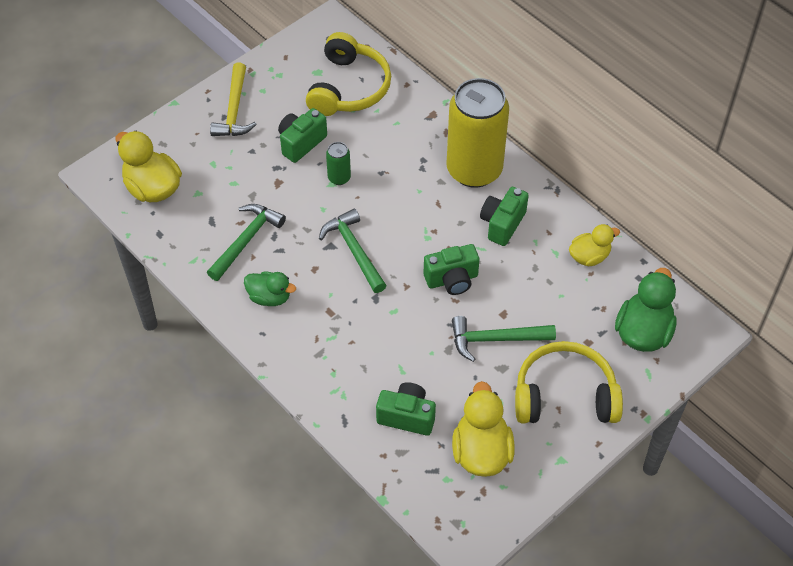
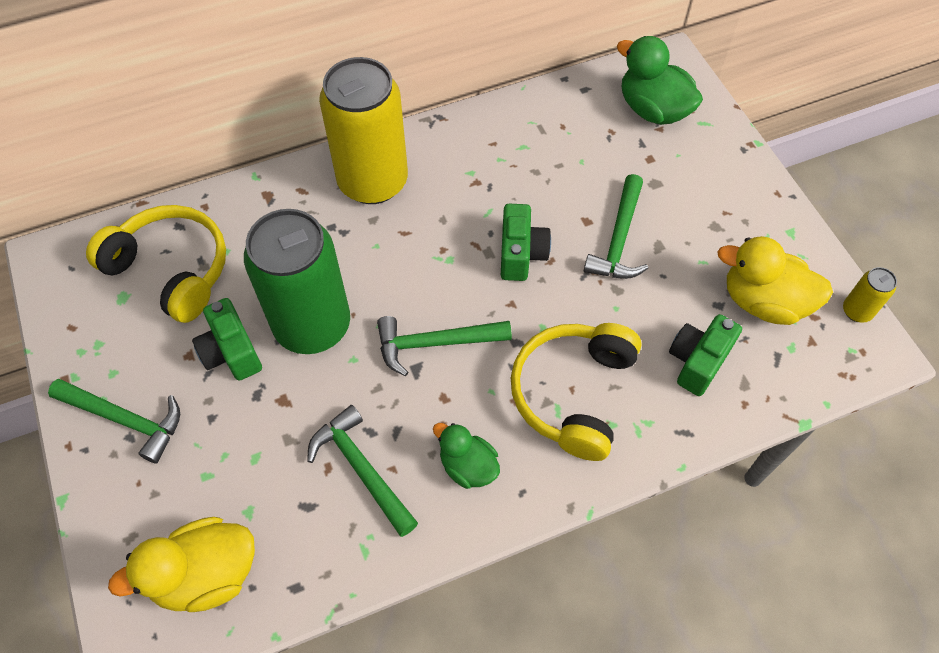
camera: 70 degrees left, 5 degrees up
(234, 109) = (125, 419): yellow hammer -> green hammer
(269, 297) = (468, 466): green duck -> green duck turned 90 degrees counterclockwise
(339, 178) = (312, 325): green can -> green can, size x2.45
(502, 224) = (463, 181): green camera -> none
(502, 521) = (857, 311): none -> yellow can
(564, 396) = (711, 201): yellow headphones -> yellow headphones (573, 393)
(589, 256) = (540, 120): yellow duck -> none

